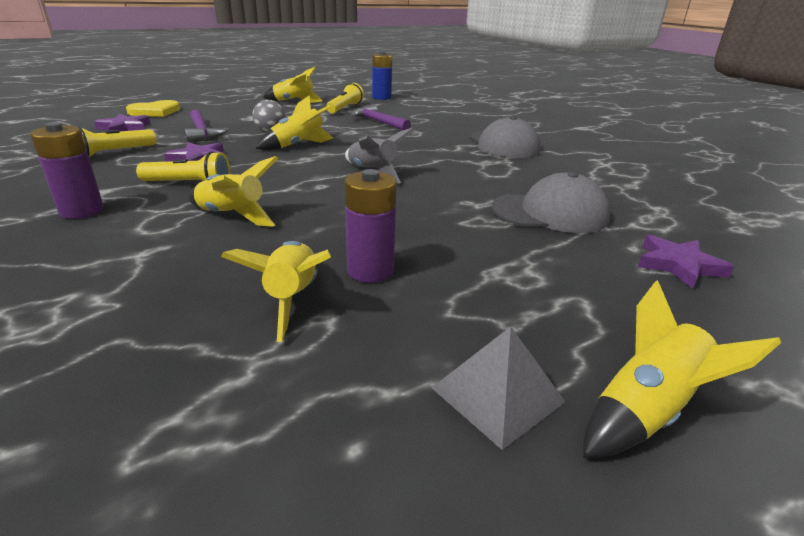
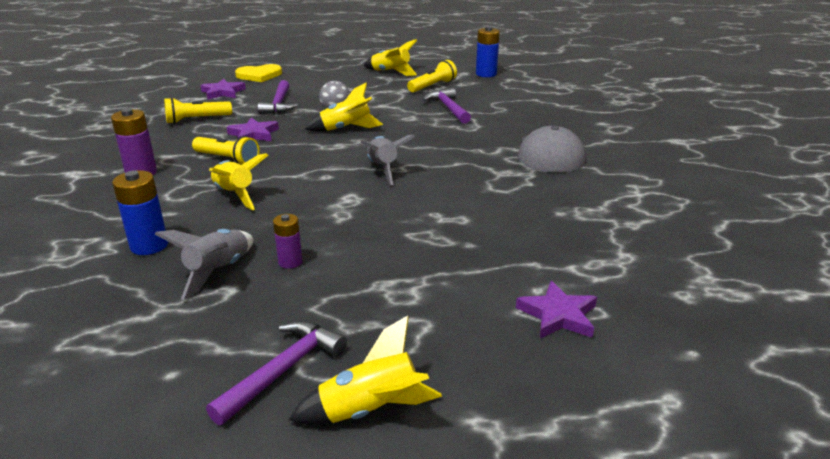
camera: 25 degrees right, 0 degrees up
(165, 288) = (149, 245): none -> blue battery
(292, 299) = (218, 271): yellow rocket -> grey rocket
(370, 271) = (290, 262): purple battery -> purple battery, size x0.63
(497, 394) = (283, 370): grey pyramid -> purple hammer
(550, 213) = (501, 239): grey cap -> none

